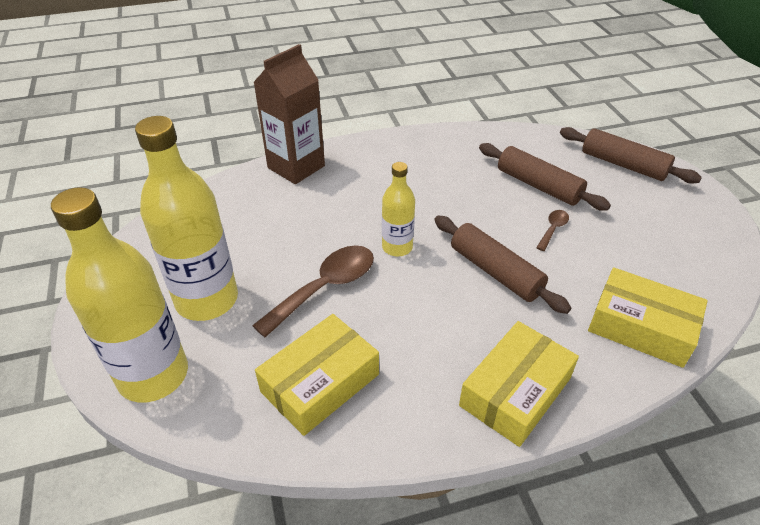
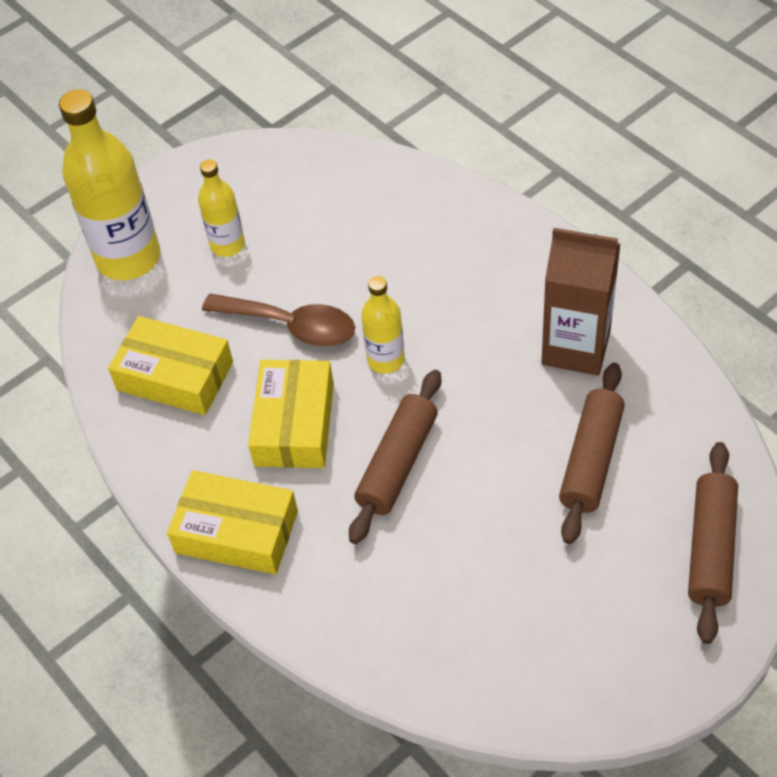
camera: 70 degrees right, 10 degrees up
(207, 300) = (227, 245): yellow bottle -> yellow bottle, size x0.54
(296, 167) = (468, 208): brown carton -> brown carton (576, 347)
(553, 229) = (509, 499): brown spoon -> none
(641, 327) = (385, 627): yellow box -> yellow box (294, 424)

